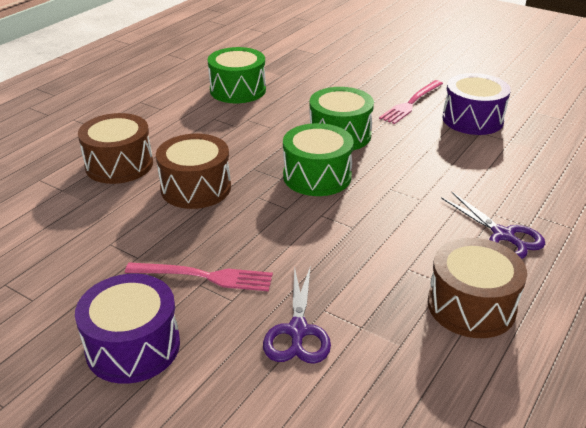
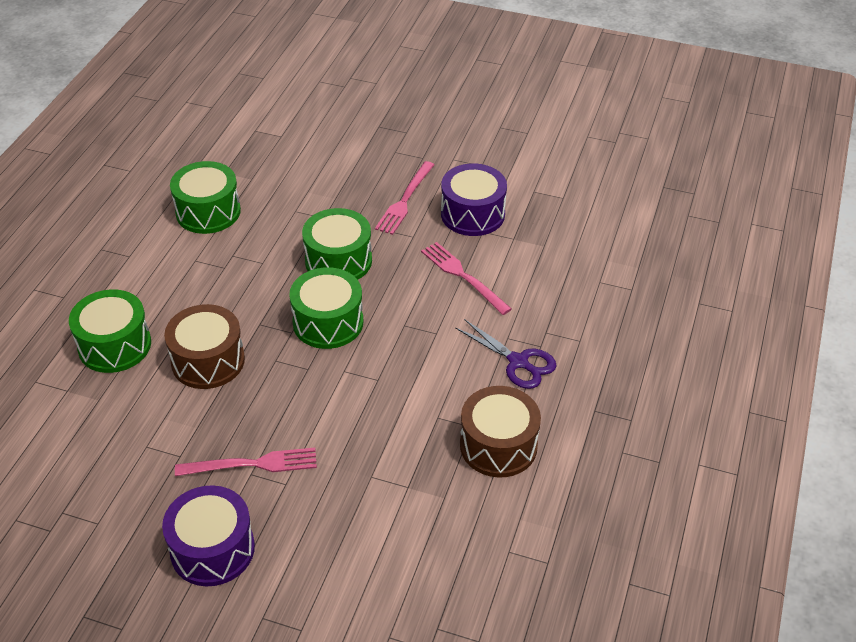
camera: 15 degrees left, 10 degrees up
(119, 165) = (114, 345): brown drum -> green drum
(297, 331) = (353, 503): purple scissors -> none
(456, 161) = (463, 276): none -> pink fork

